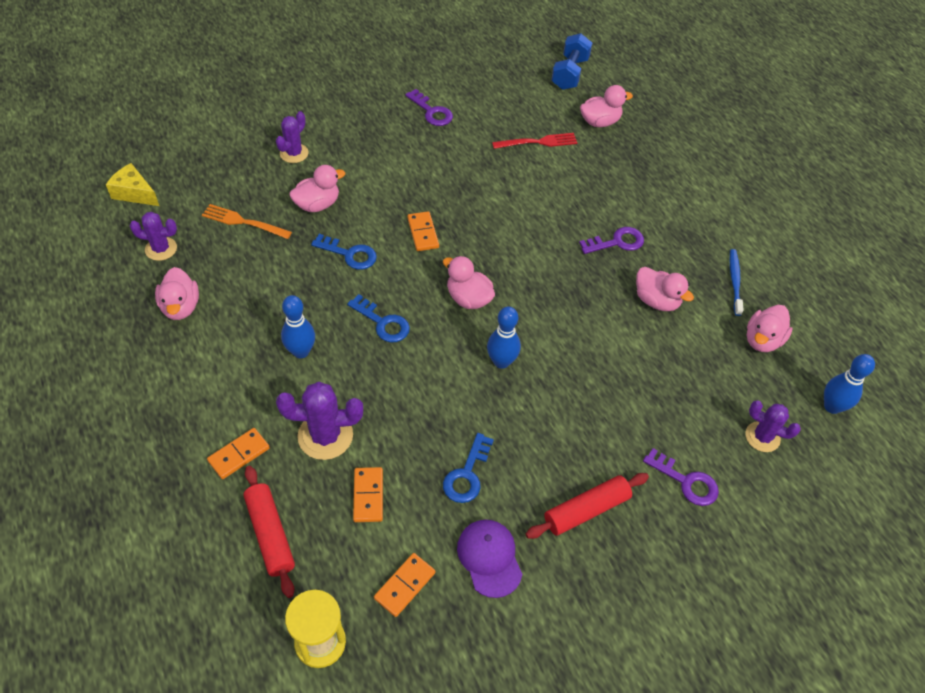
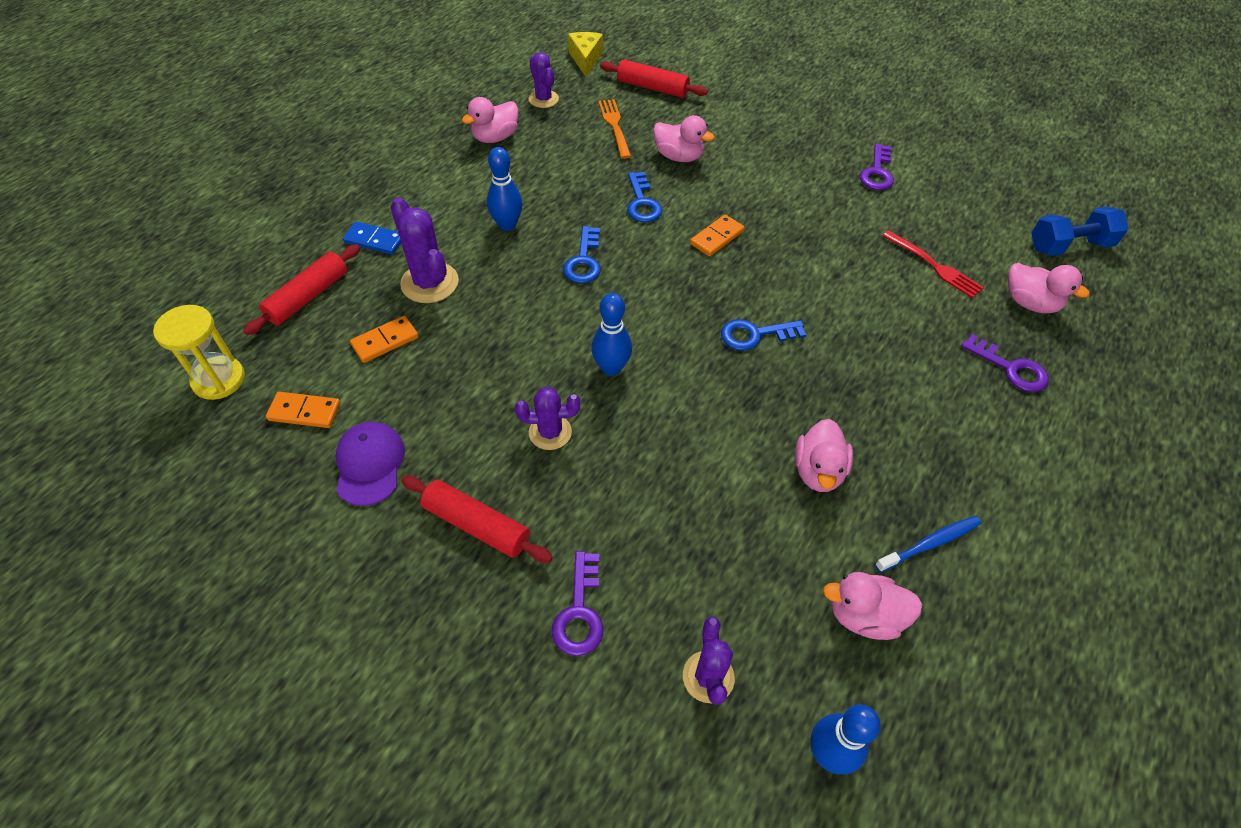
camera: 60 degrees right, 0 degrees up
(218, 173) = (652, 88): none -> red rolling pin
(239, 455) = (374, 240): orange domino -> blue domino
(294, 153) = (721, 116): purple cactus -> purple cactus (550, 432)
(467, 474) = (455, 402): blue key -> blue key (755, 335)
(468, 298) = (667, 307): pink duck -> none
(489, 558) = (369, 464): purple cap -> purple cap turned 45 degrees counterclockwise
(616, 242) = (866, 396): purple key -> purple key (1010, 368)

